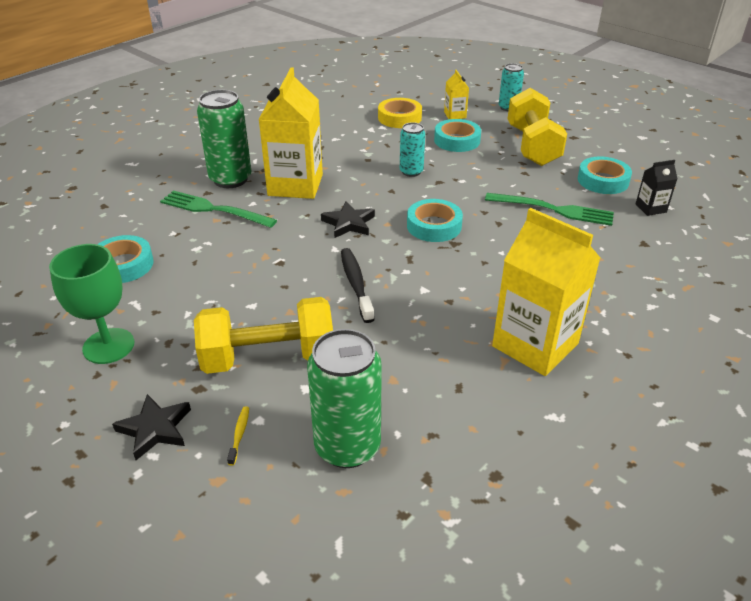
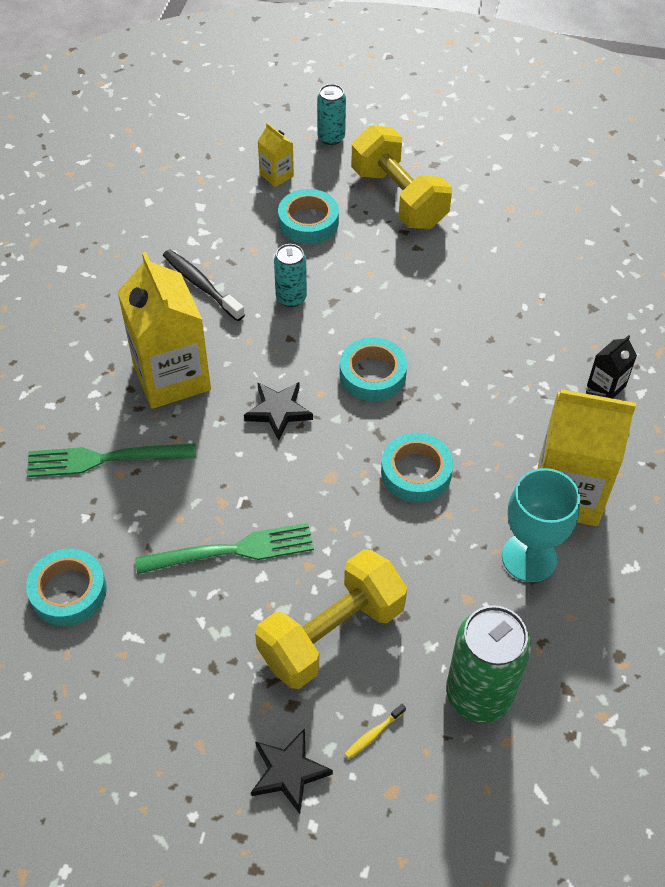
camera: 30 degrees left, 15 degrees up
(108, 346) = (153, 704): green goblet -> none
(230, 179) = (84, 401): green can -> none
(239, 434) = (373, 734): yellow toothbrush -> yellow toothbrush turned 105 degrees counterclockwise
(356, 284) = (348, 496): black toothbrush -> black toothbrush (201, 285)
(399, 118) = (213, 206): yellow tape -> none
(467, 374) = (529, 557): none -> turquoise goblet
(553, 209) = (480, 295): green fork -> green fork (232, 550)
(603, 180) = (504, 227): turquoise tape -> turquoise tape (416, 472)
(650, 208) = (573, 252): black carton -> black carton (606, 386)

